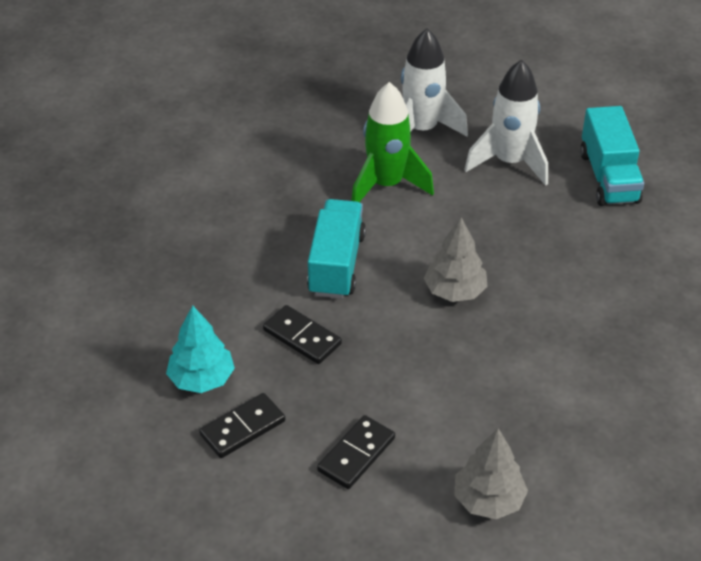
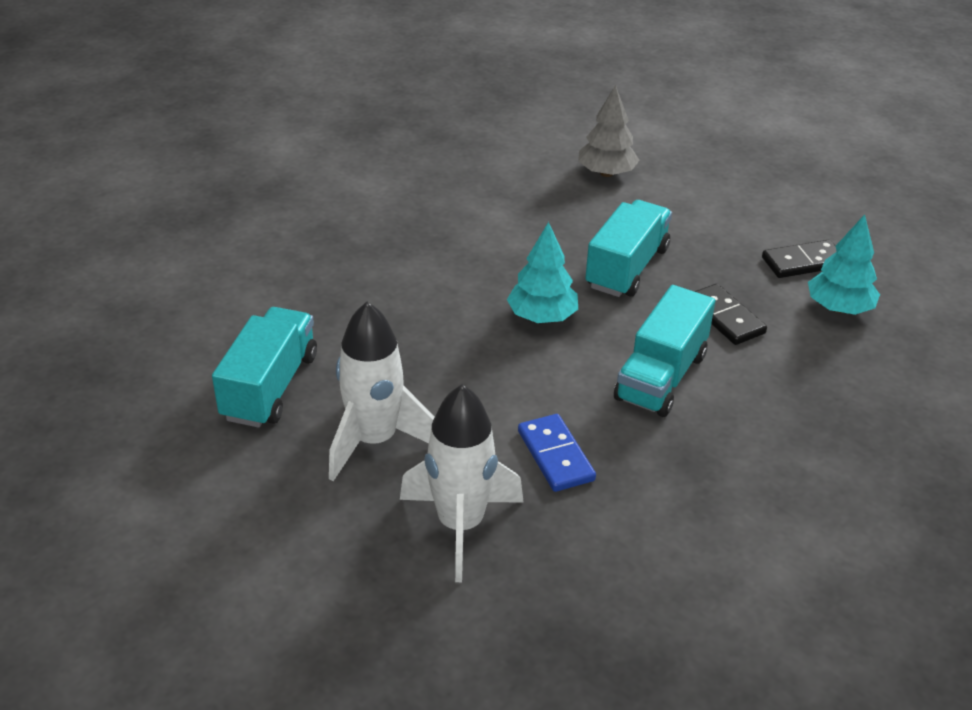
camera: 160 degrees left, 5 degrees down
(356, 454) = (703, 222): black domino -> none
(386, 185) = (555, 456): green rocket -> blue domino
(408, 367) = (627, 268): none -> turquoise truck
(455, 291) = (542, 317): grey tree -> turquoise tree

